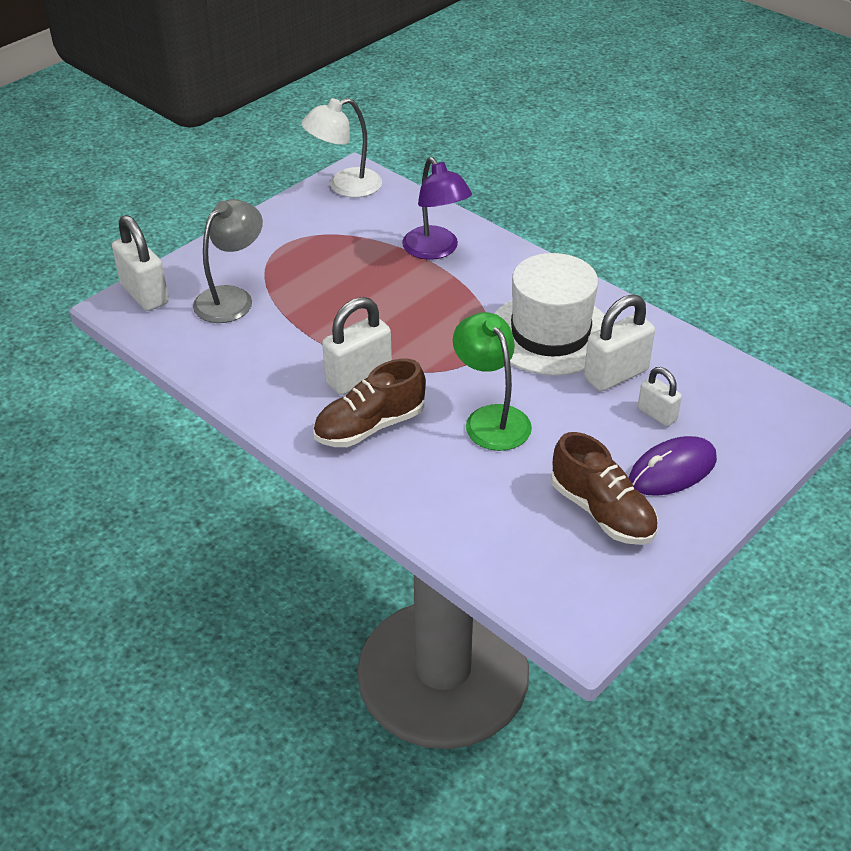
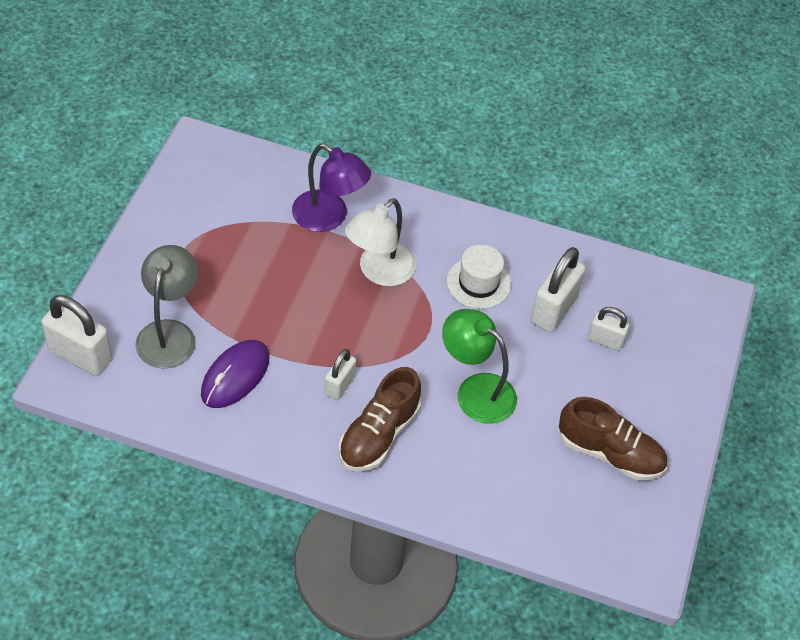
camera: 30 degrees left, 10 degrees up
(345, 186) = (199, 163): white lamp -> white lamp (379, 272)
(359, 377) = (339, 385): white padlock -> white padlock, size x0.59
(550, 334) = (478, 283): white hat -> white hat, size x0.55
(672, 470) = (643, 393): purple mouse -> purple mouse (235, 376)

